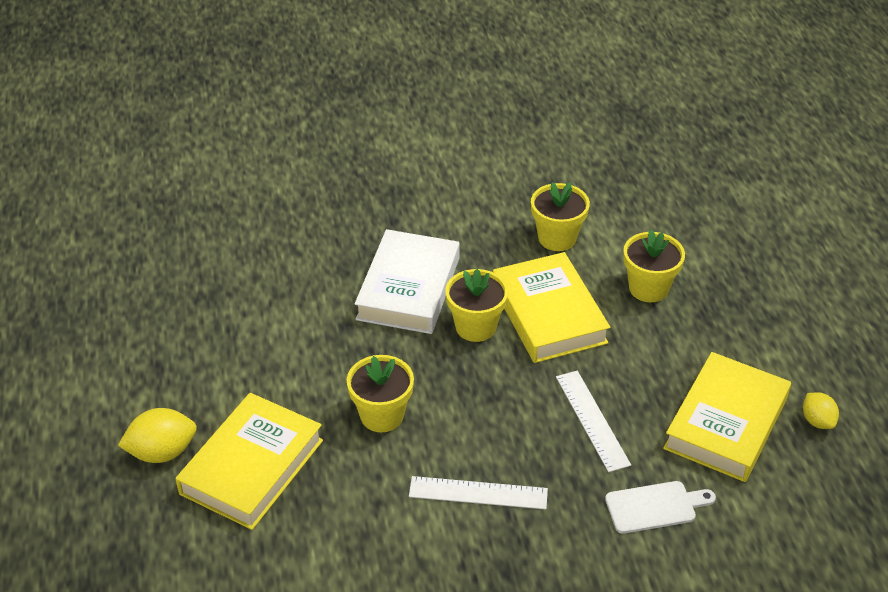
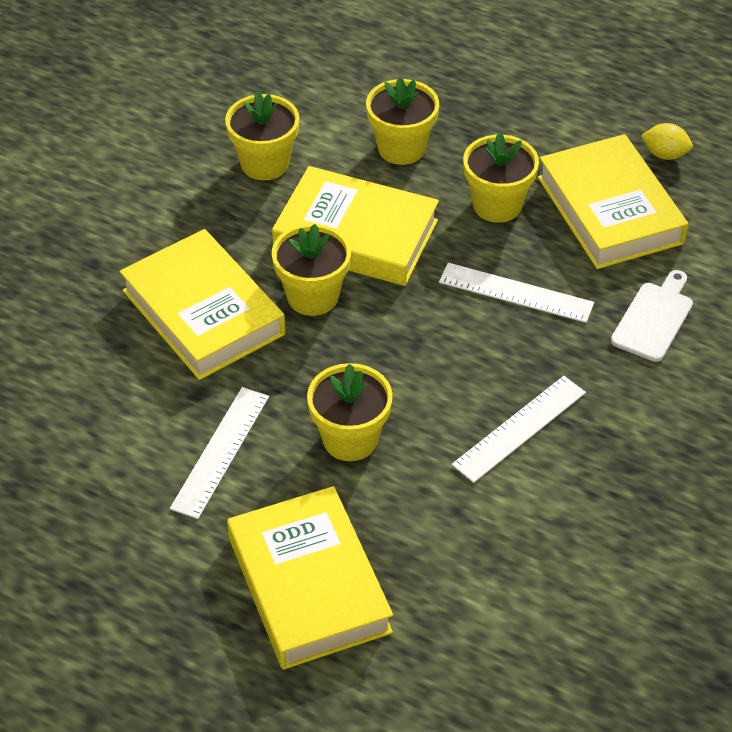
camera: 50 degrees left, 5 degrees up
(162, 452) = (208, 652): yellow lemon -> none
(312, 364) = (220, 452): none -> white ruler
(409, 288) = (203, 312): white book -> yellow book
(658, 363) = (497, 205): none -> yellow flower pot

